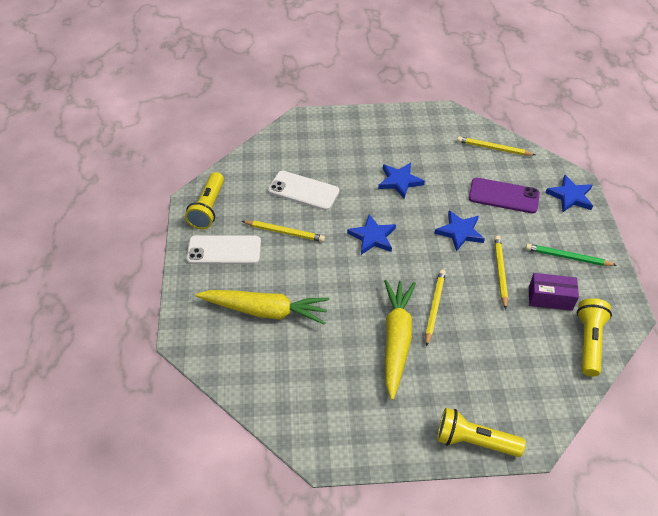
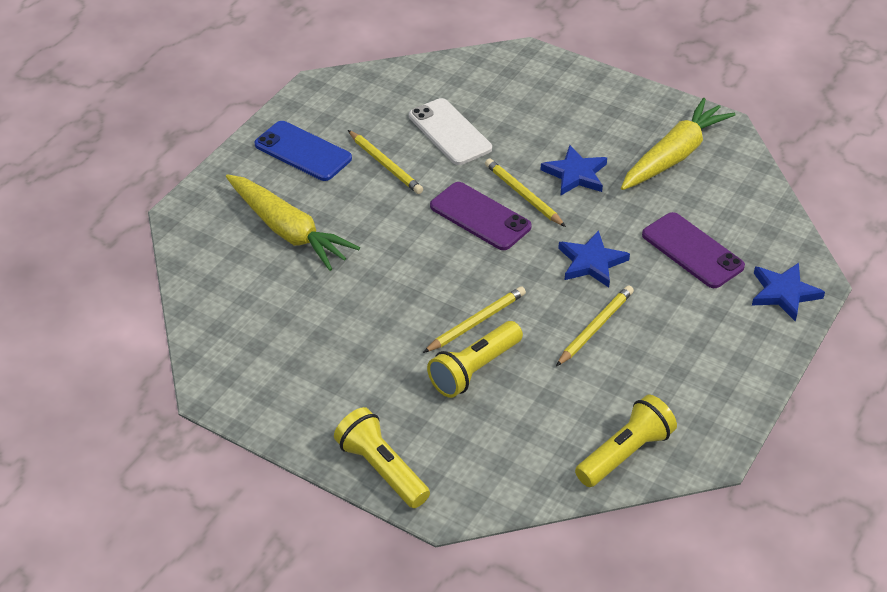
camera: 35 degrees right, 5 degrees down
(208, 208) = (327, 102): yellow flashlight -> yellow flashlight (474, 369)
(224, 250) = (303, 151): white phone -> blue phone
(372, 237) = (480, 217): blue star -> purple phone
(396, 340) = (399, 330): yellow carrot -> yellow carrot (674, 155)
(493, 148) = (739, 192): yellow pencil -> yellow pencil (523, 195)
(550, 298) = (627, 385): purple box -> none
(567, 257) = (701, 355): green pencil -> none

